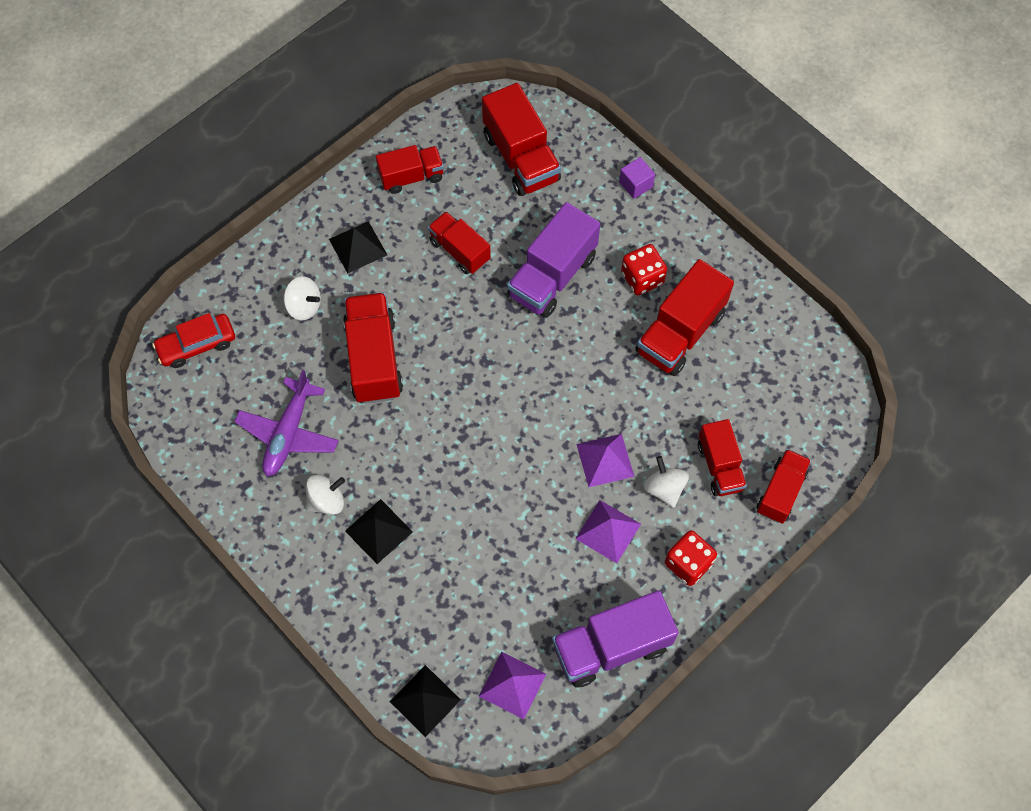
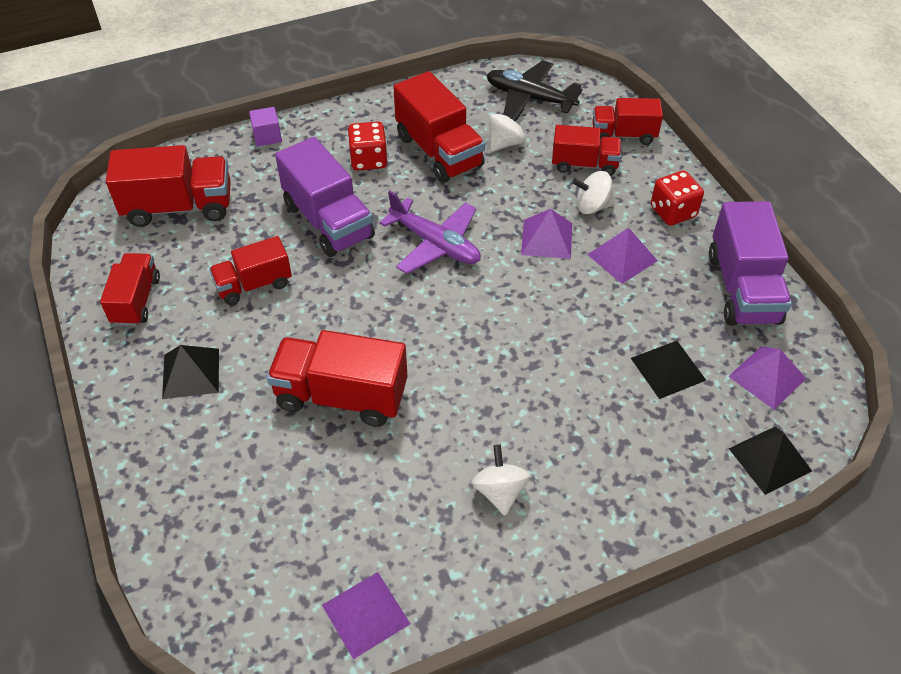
camera: 70 degrees left, 15 degrees down
(197, 345) = (220, 584): red car -> none
(202, 444) = (365, 614): none -> purple pyramid
(288, 433) = (395, 509): purple plane -> purple plane (435, 244)
(304, 306) = (235, 447): white spinning top -> white spinning top (505, 143)
(378, 531) = (556, 449): black pyramid -> black pyramid (668, 369)
(780, 492) = (623, 135): red truck -> red truck turned 45 degrees counterclockwise
(797, 388) = (530, 98): none -> black plane

